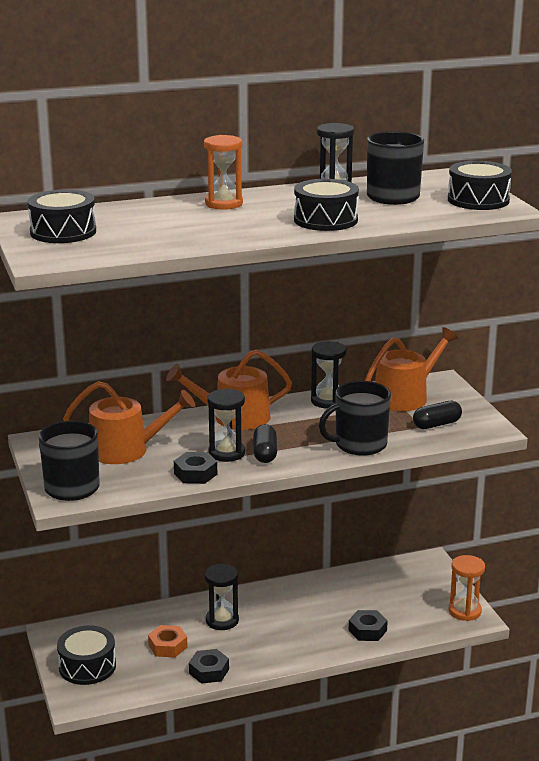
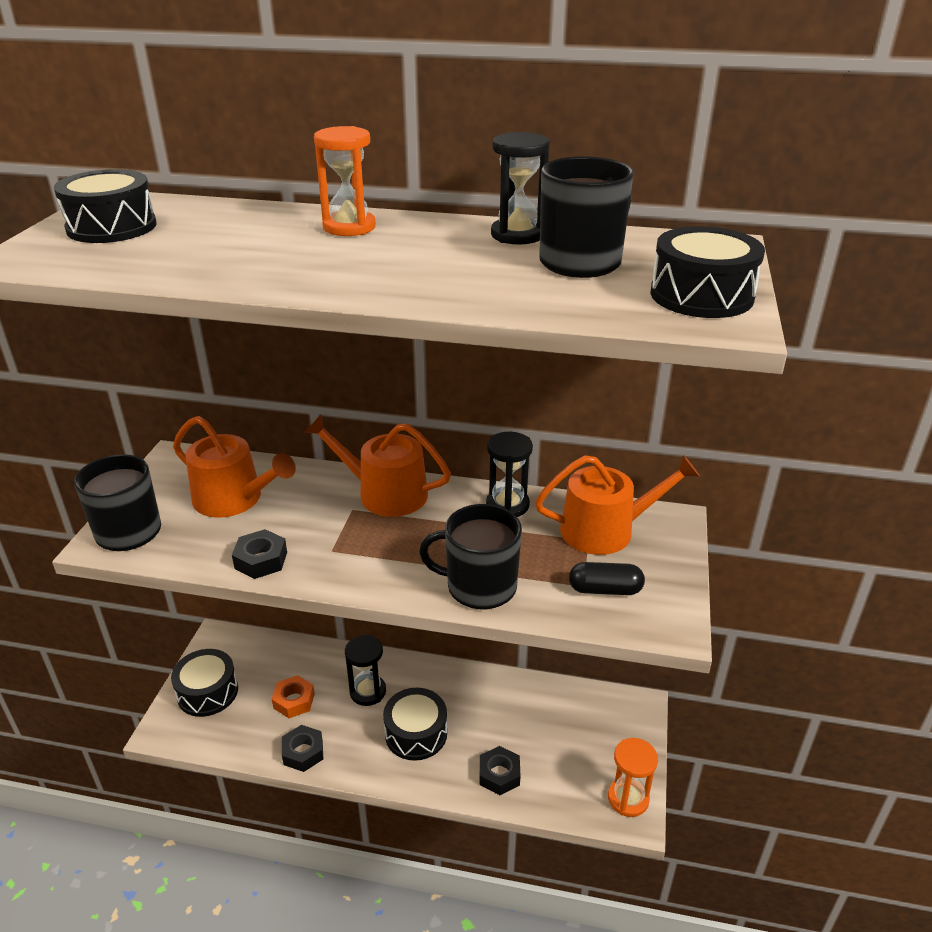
camera: 30 degrees right, 10 degrees up
(226, 453) = (323, 542): black hourglass -> none
(265, 453) = (362, 558): black capsule -> none
(325, 220) = (429, 280): black drum -> black drum (416, 733)

